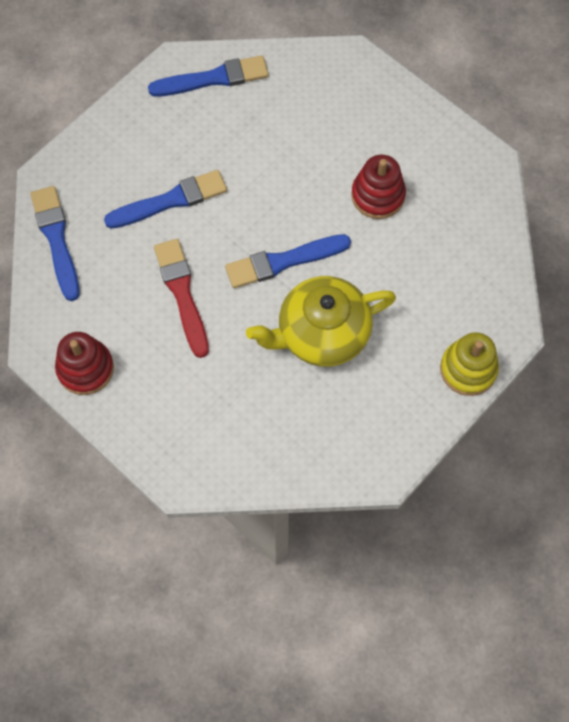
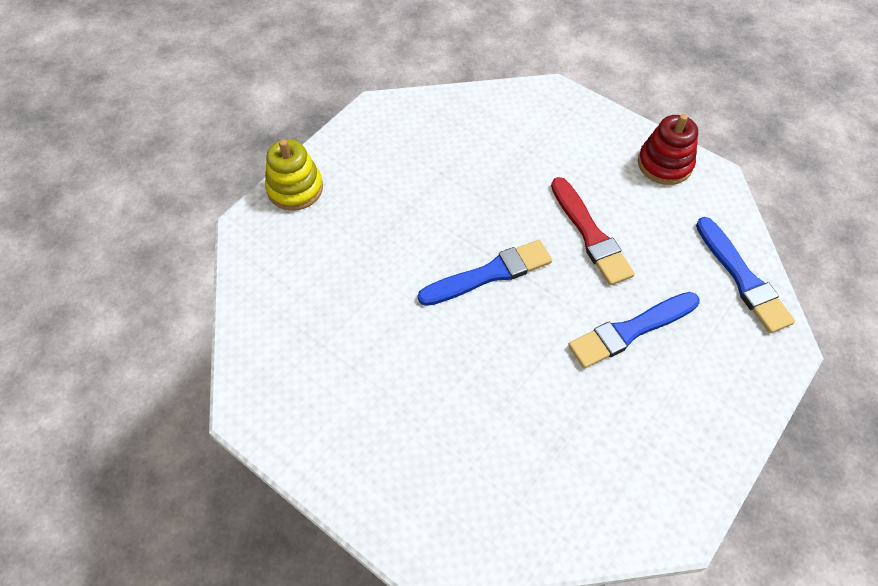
camera: 175 degrees right, 10 degrees down
(213, 78) = (621, 504): blue brush -> none
(321, 333) = (441, 209): yellow teapot -> none
(378, 195) = (388, 356): red stacking toy -> none

